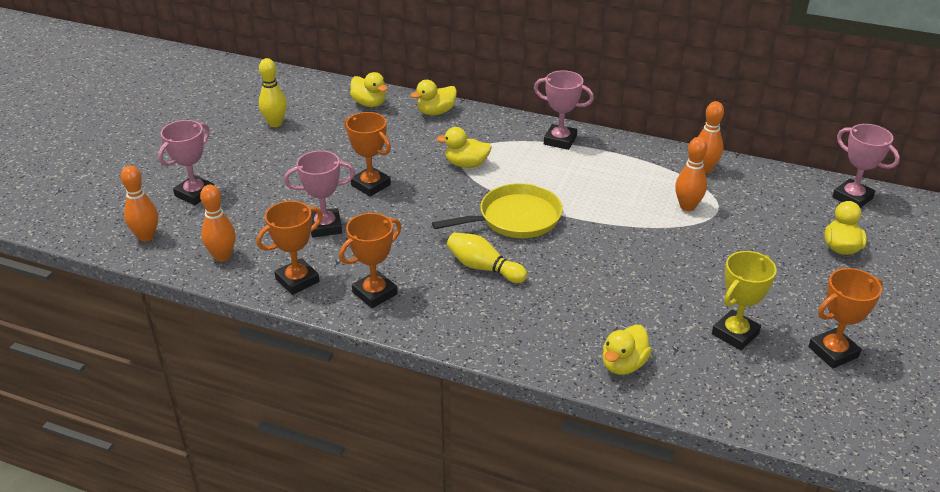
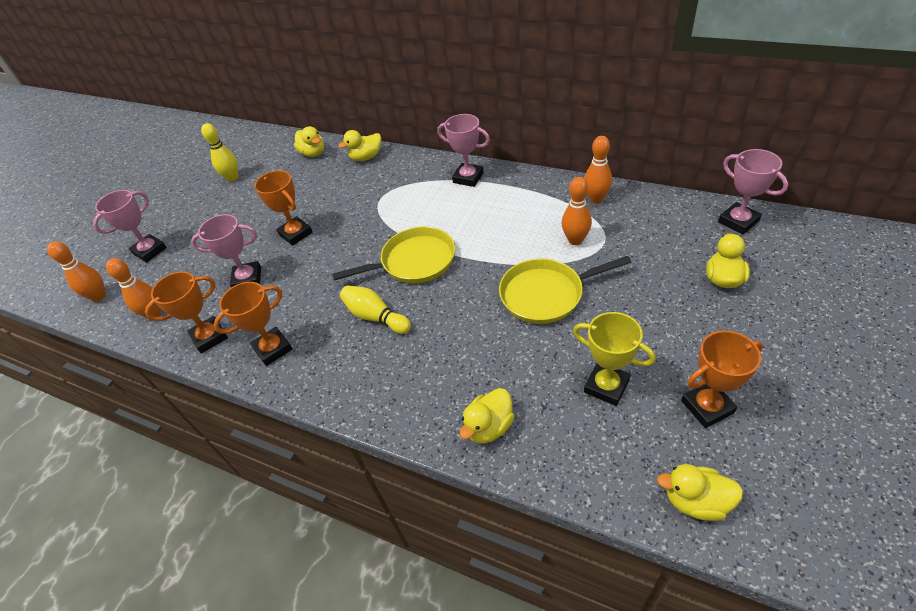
camera: 10 degrees right, 10 degrees up
(466, 164) = (382, 207): yellow duck -> yellow duck (695, 501)
(663, 254) = (546, 294): none -> yellow pan
(735, 334) = (606, 386): yellow trophy -> yellow trophy turned 75 degrees clockwise

